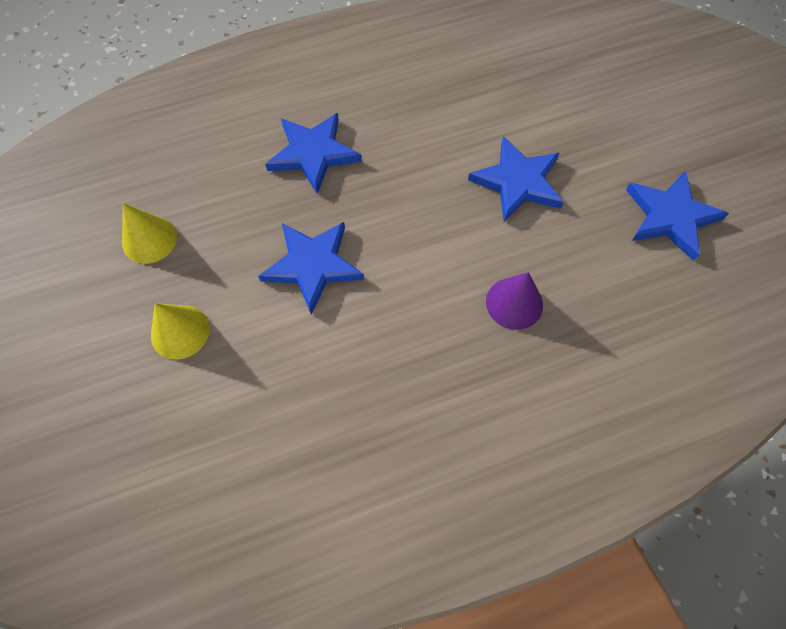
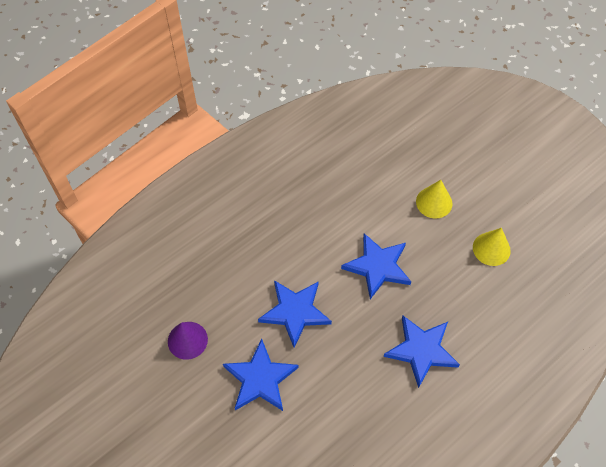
camera: 160 degrees right, 5 degrees down
(514, 303) = (239, 285): purple cone -> purple cone (187, 340)
(670, 217) = (140, 387): blue star -> blue star (295, 312)

